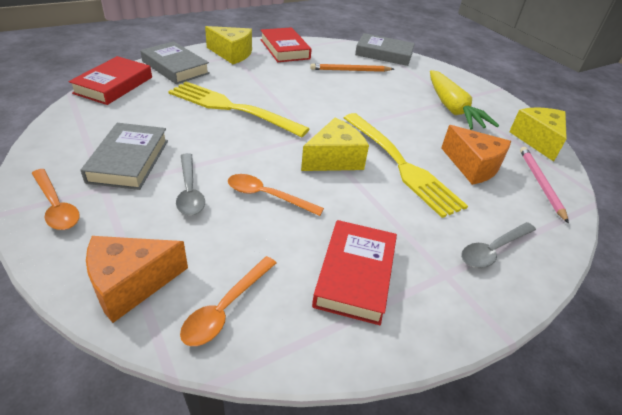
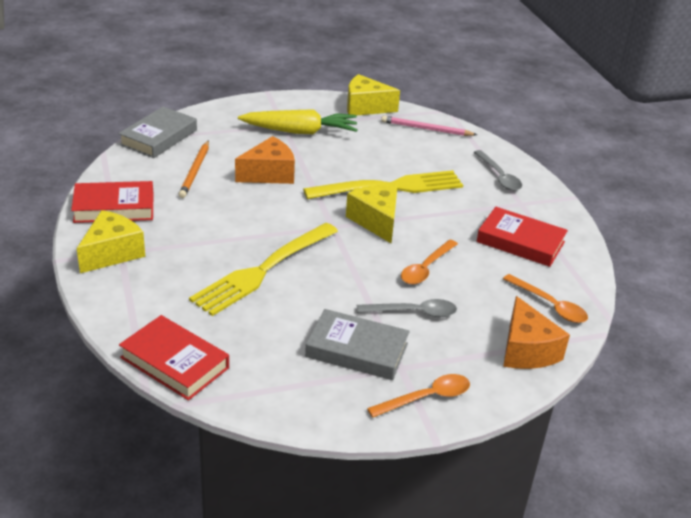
camera: 75 degrees left, 5 degrees down
(175, 67) = (137, 306): grey book -> none
(473, 166) = (398, 152): orange cheese -> orange cheese (269, 174)

